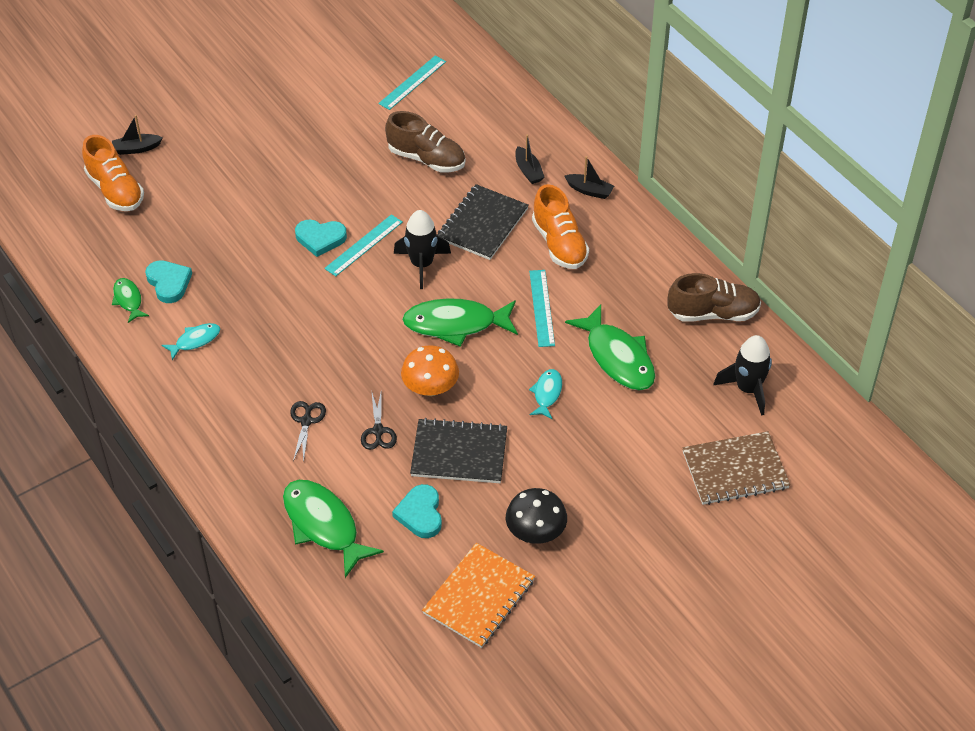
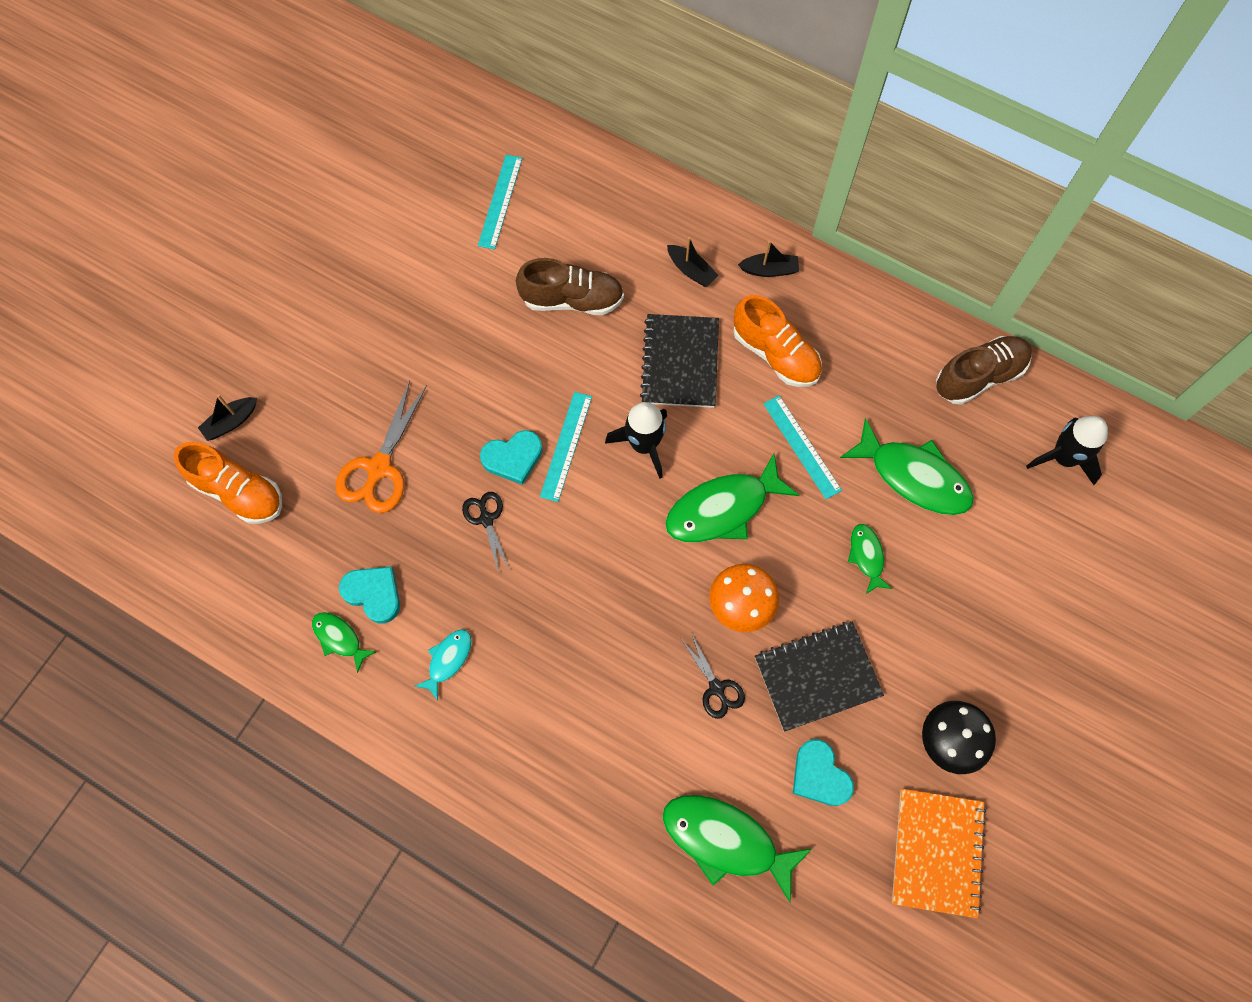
camera: 25 degrees left, 20 degrees up
(221, 211) = (379, 468): none -> orange scissors
(306, 421) = (632, 711): black scissors -> black scissors (486, 519)
(547, 393) = (866, 556): turquoise fish -> green fish
(735, 470) = (1104, 566): brown notebook -> none

